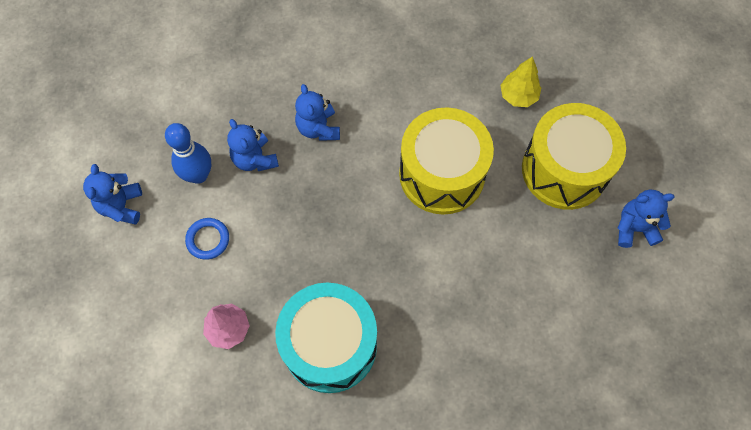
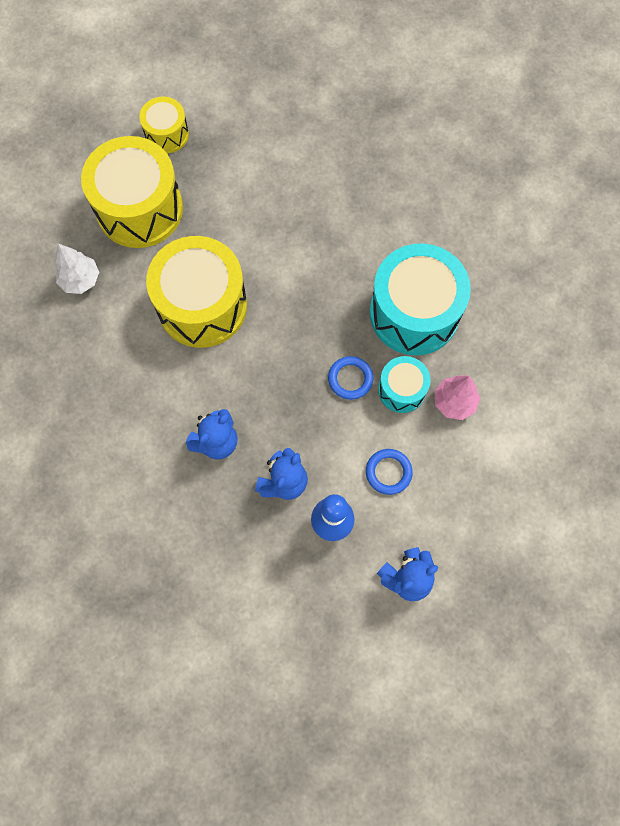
camera: 120 degrees left, 5 degrees up
(268, 291) = (402, 390): none -> turquoise drum
(304, 255) = (350, 379): none -> blue ring
(518, 96) = (80, 280): yellow tree -> white tree
(634, 228) = (167, 134): blue teddy bear -> yellow drum

